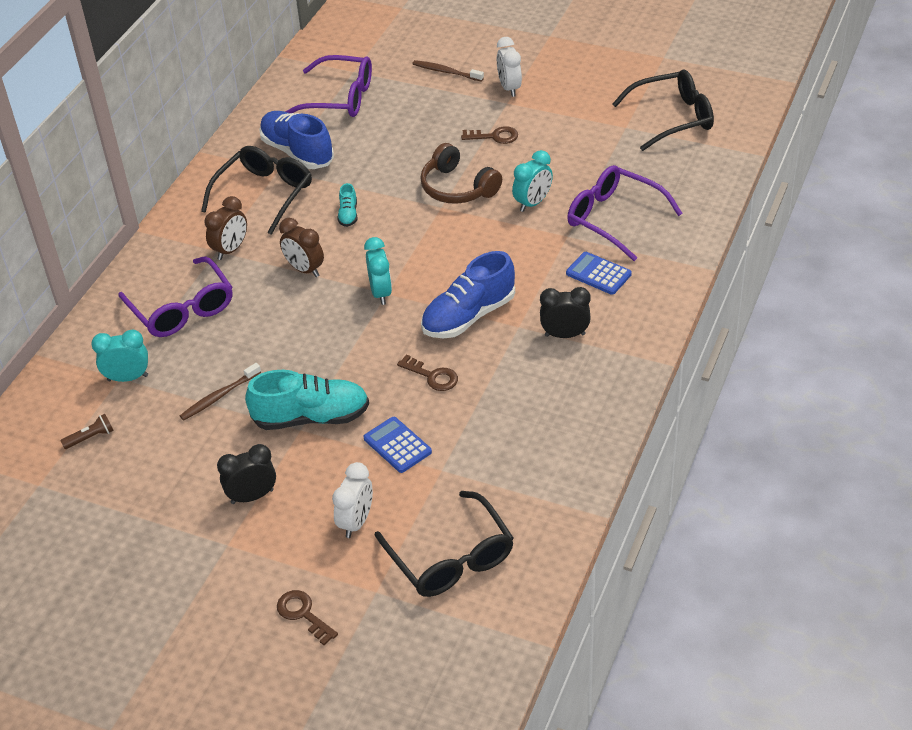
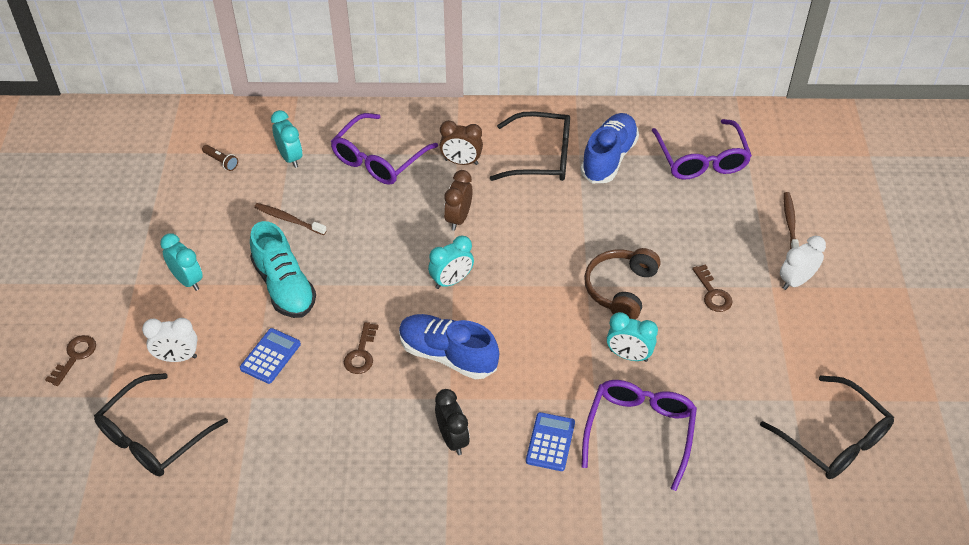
camera: 65 degrees right, 5 degrees up
(252, 496) = (187, 280): black clock -> turquoise clock
(348, 215) = (543, 223): turquoise shoe -> none

